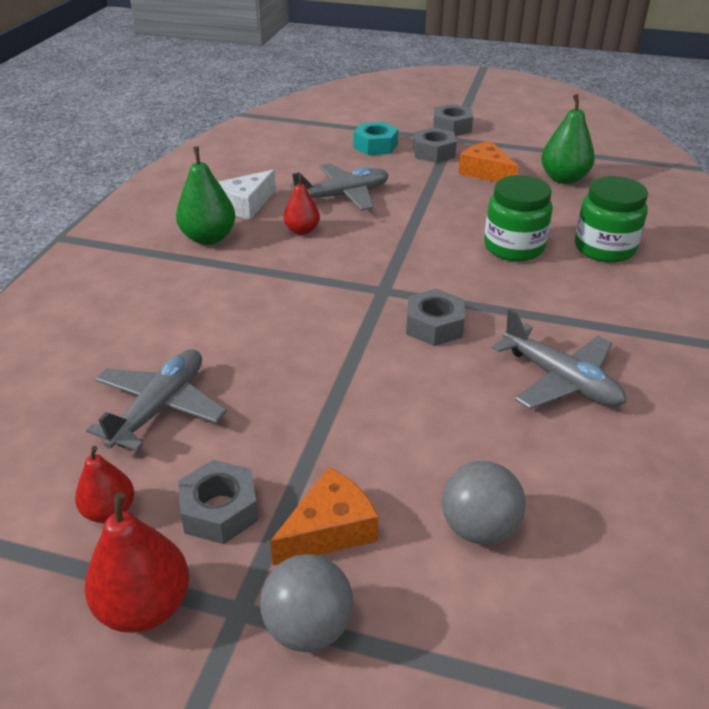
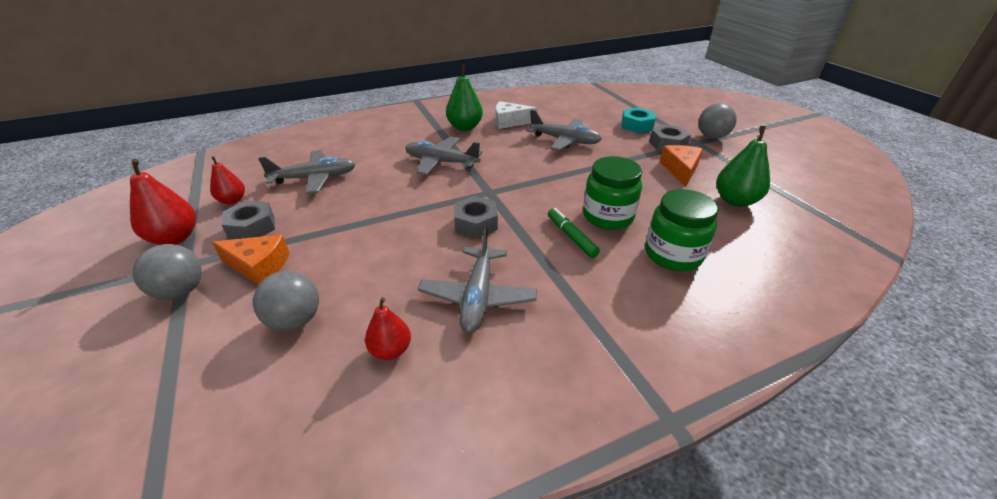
camera: 50 degrees right, 0 degrees up
(271, 291) = (441, 162): none -> grey plane
(302, 230) = (510, 145): red pear -> red pear (391, 350)
(452, 127) = (711, 137): grey nut -> grey ball
(523, 283) = (571, 237): none -> green marker

